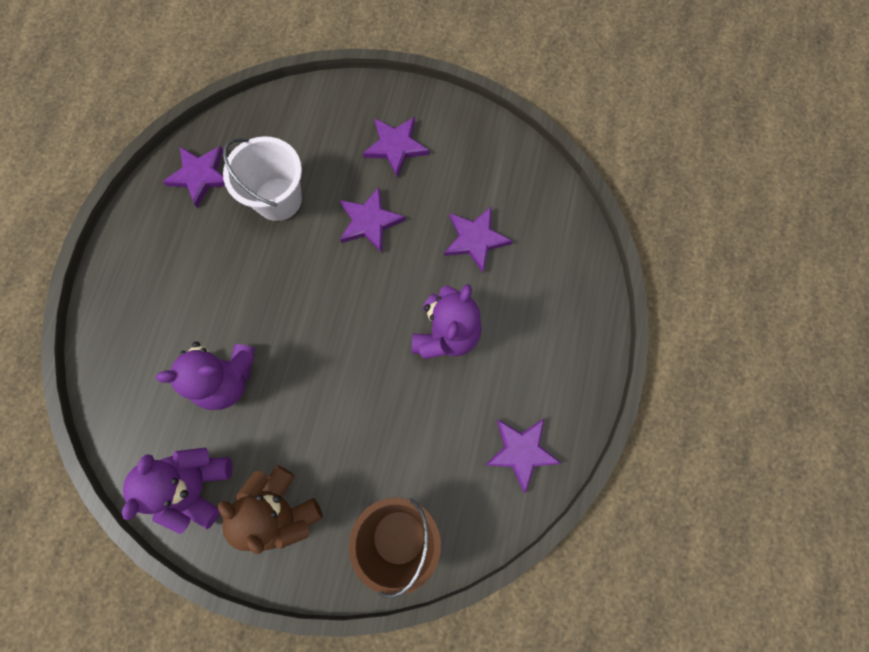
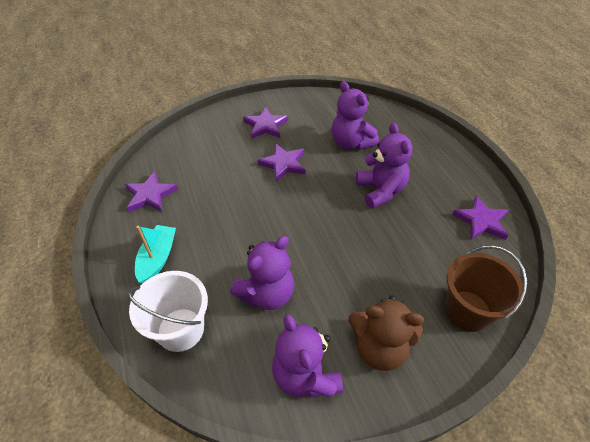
camera: 35 degrees left, 25 degrees down
(157, 266) = (158, 258): none -> turquoise boat
(278, 199) = (215, 181): white bucket -> white bucket (180, 329)
(475, 239) = (351, 142): purple star -> purple teddy bear

